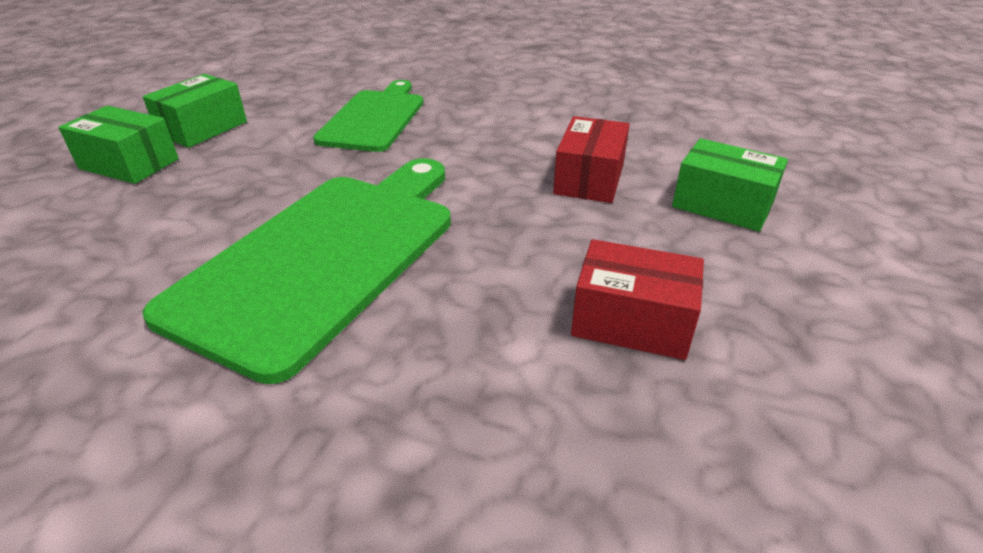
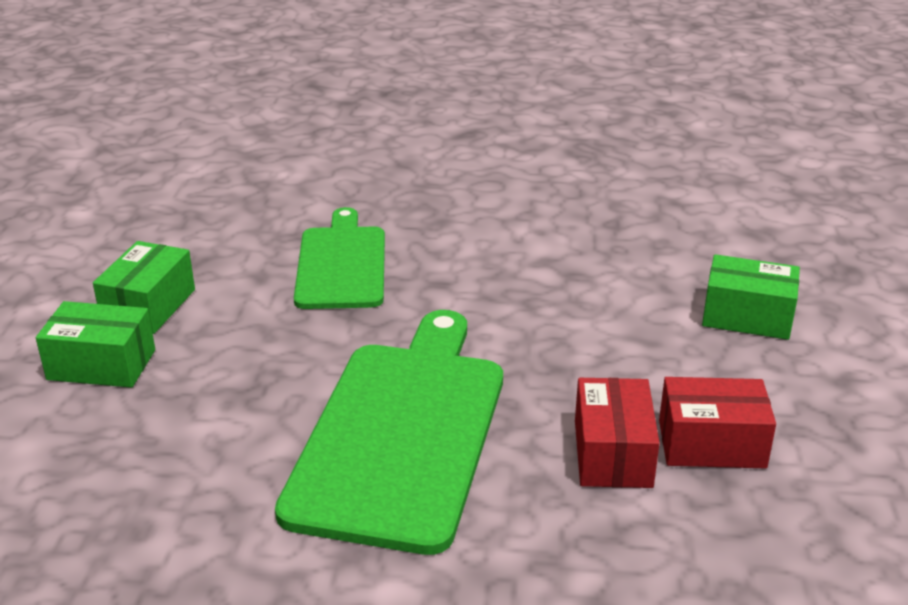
camera: 15 degrees left, 5 degrees down
(589, 179) = (611, 307): red box -> red box (612, 453)

